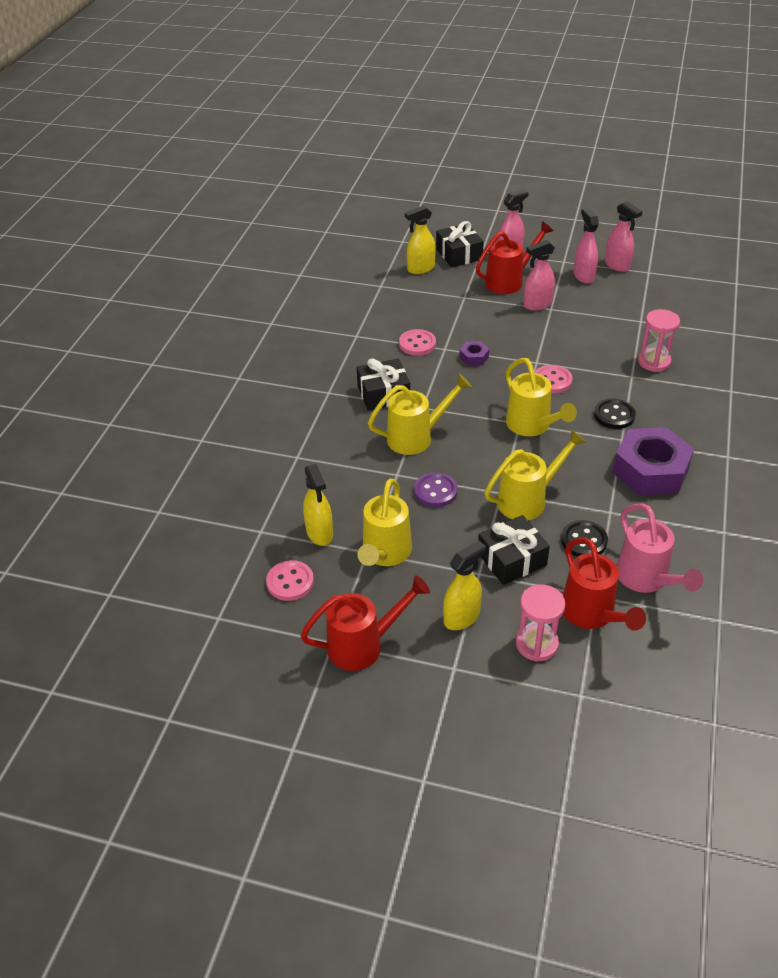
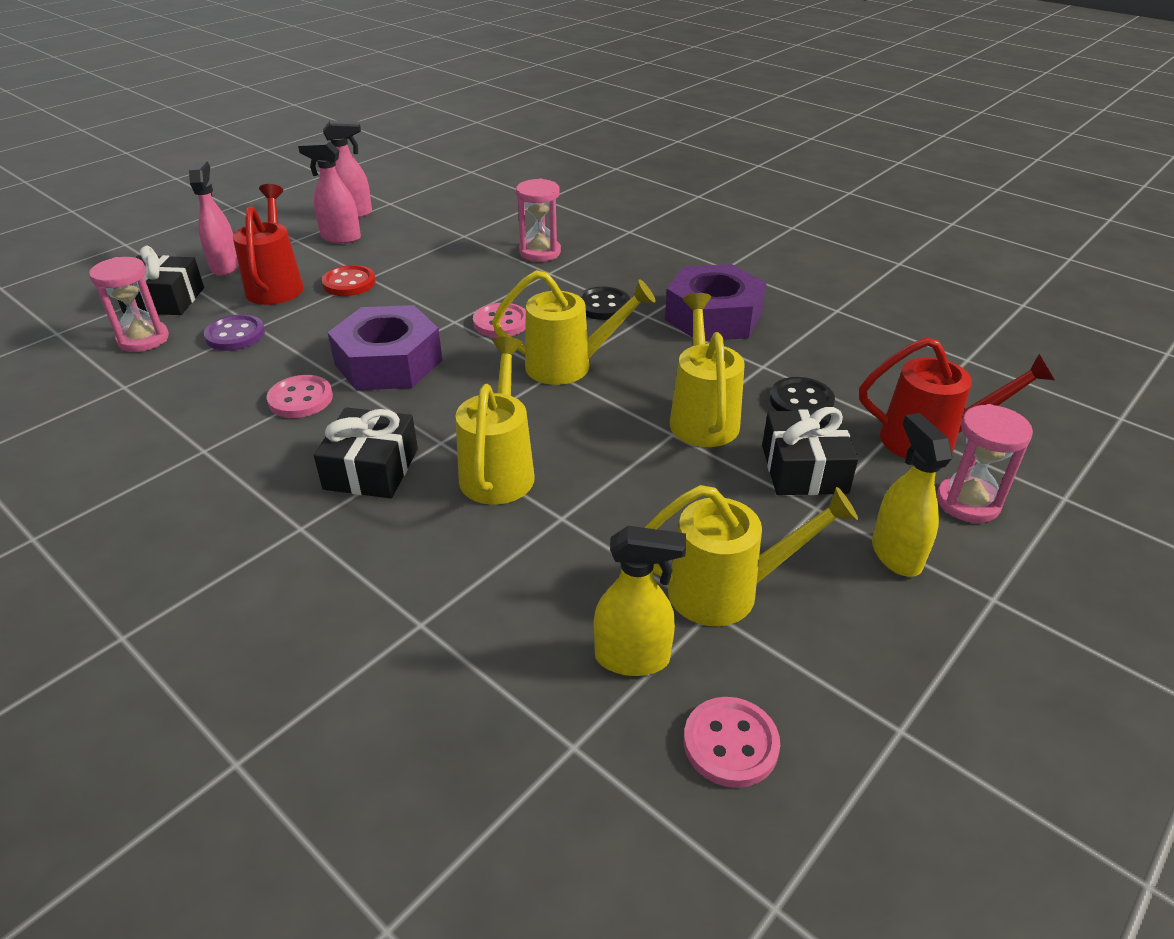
camera: 65 degrees left, 5 degrees down
(363, 645) = (919, 690): red watering can -> none
(385, 553) = (726, 591): yellow watering can -> yellow watering can turned 45 degrees counterclockwise
(420, 269) = (143, 339): yellow spray bottle -> pink hourglass
(435, 491) = (627, 491): purple button -> purple button (235, 335)
(474, 357) = (388, 362): purple nut -> purple nut, size x2.30
(537, 305) = (349, 283): pink spray bottle -> red button
(646, 579) = (886, 381): pink watering can -> none

